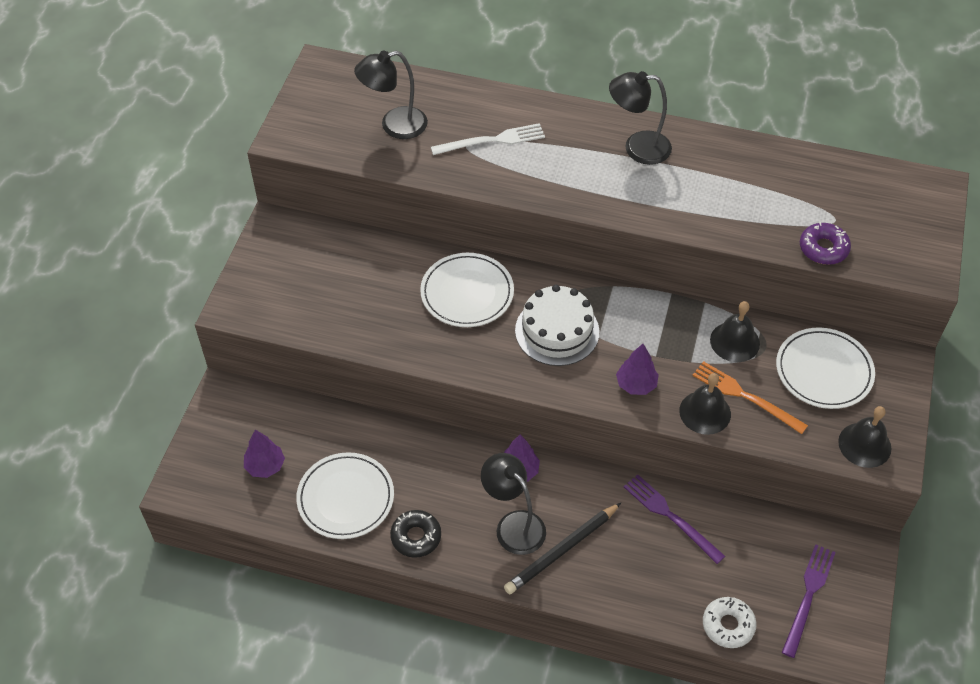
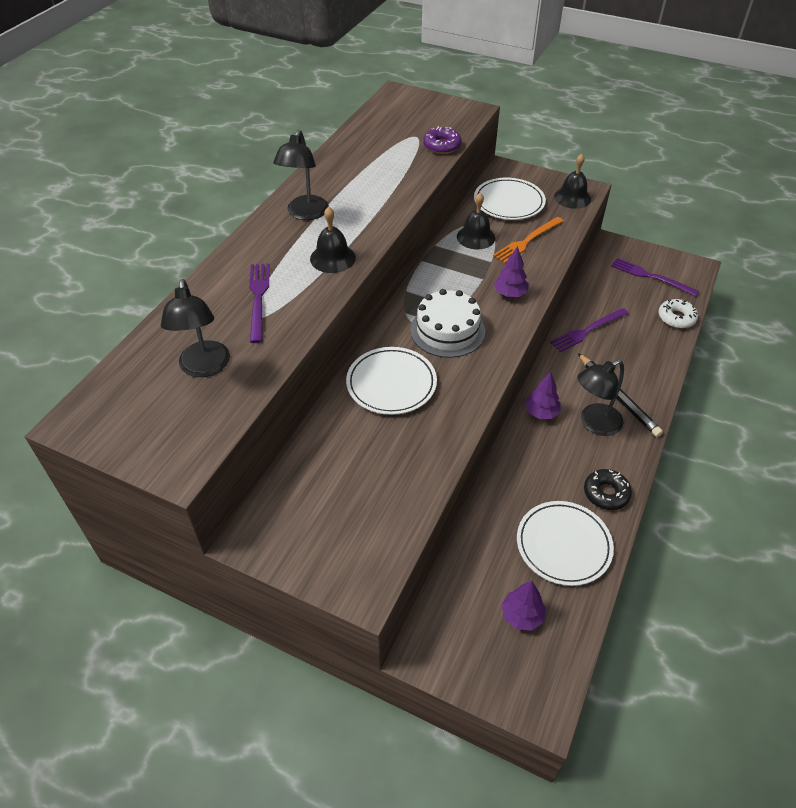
camera: 80 degrees left, 5 degrees down
(492, 140) = (258, 298): white fork -> purple fork
(705, 412) = (540, 263): black bell -> black bell (332, 258)

